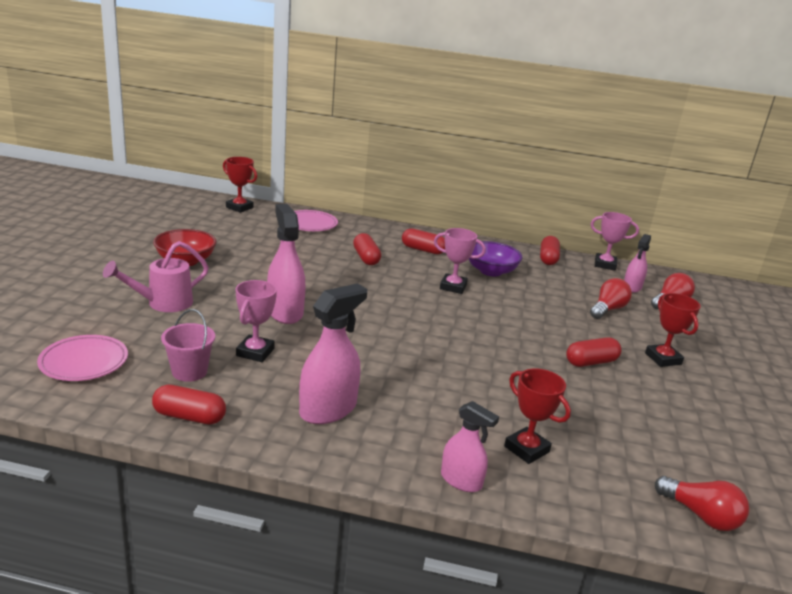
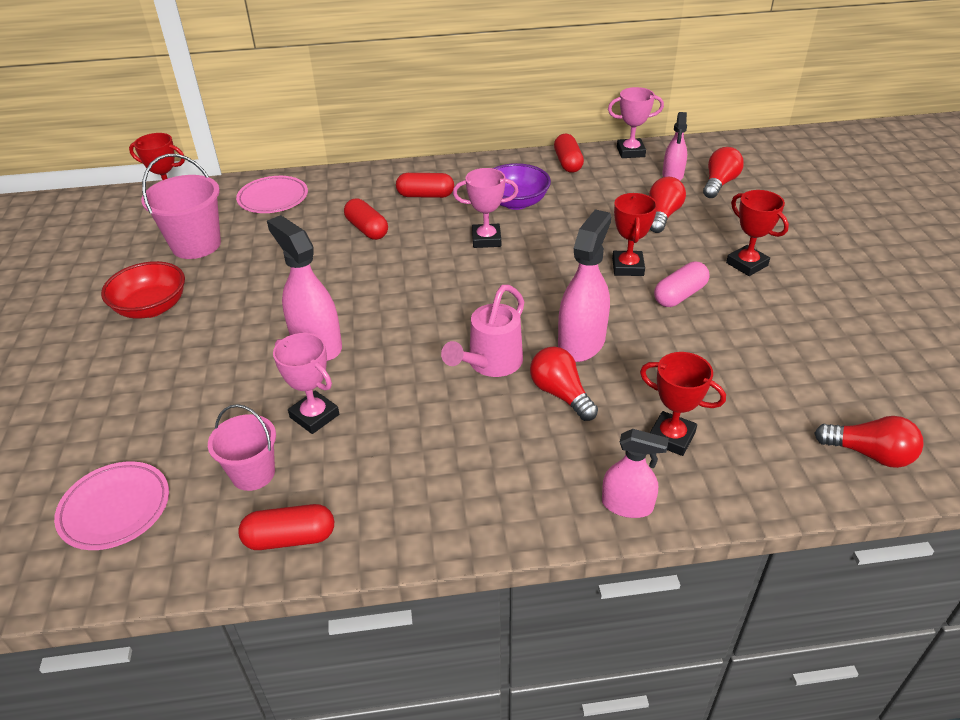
camera: 15 degrees left, 15 degrees up
(163, 303) = (162, 383): pink watering can -> pink watering can (490, 364)
(239, 235) = (196, 245): none -> pink bucket
(255, 352) = (314, 416): pink trophy -> pink trophy turned 45 degrees counterclockwise
(328, 409) = (440, 466): pink spray bottle -> pink spray bottle (581, 342)
(451, 395) = (561, 394): none -> red light bulb
(557, 333) = (627, 267): none -> red trophy
(591, 362) = (680, 295): red capsule -> pink capsule

